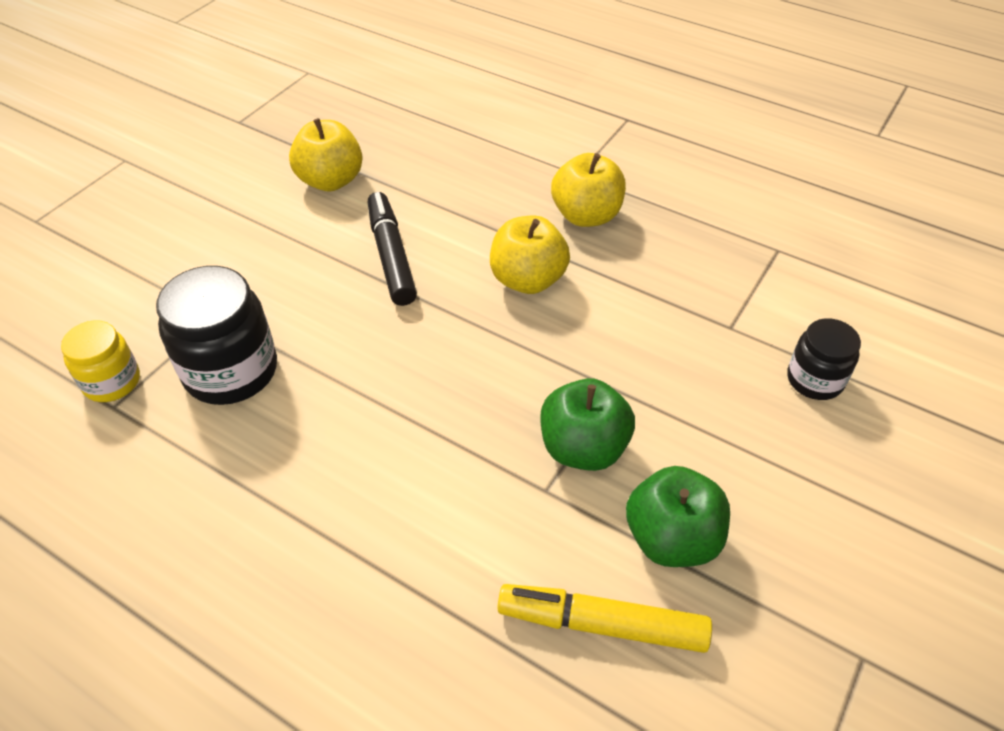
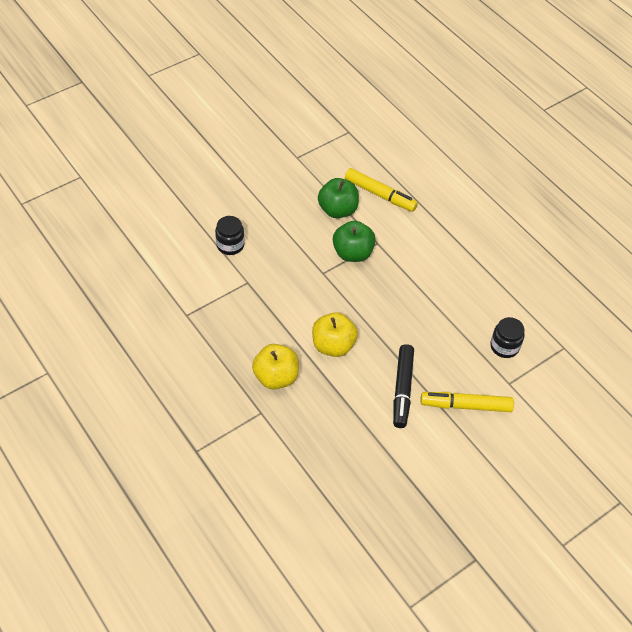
camera: 160 degrees left, 5 degrees up
(112, 382) = (565, 361): yellow jar -> none
(231, 371) = (504, 346): black jar -> black jar, size x0.60
(284, 265) = (466, 405): none -> yellow marker
(330, 181) = (422, 467): yellow apple -> none

